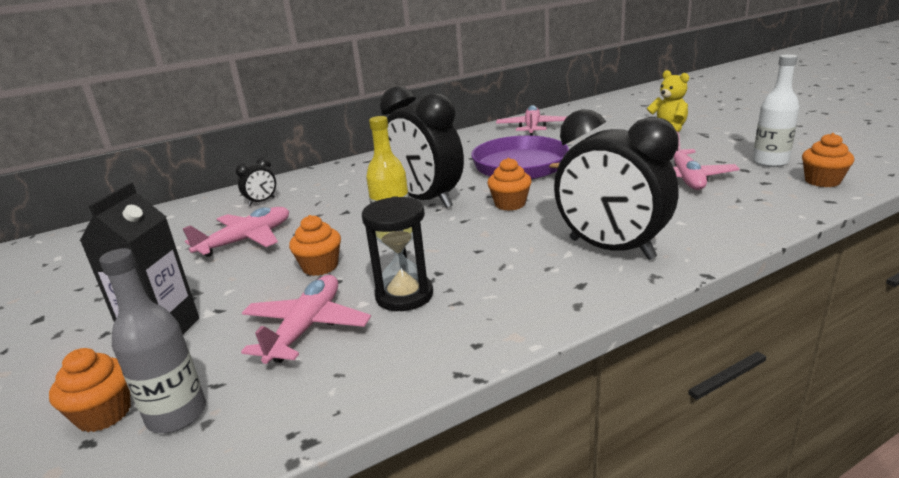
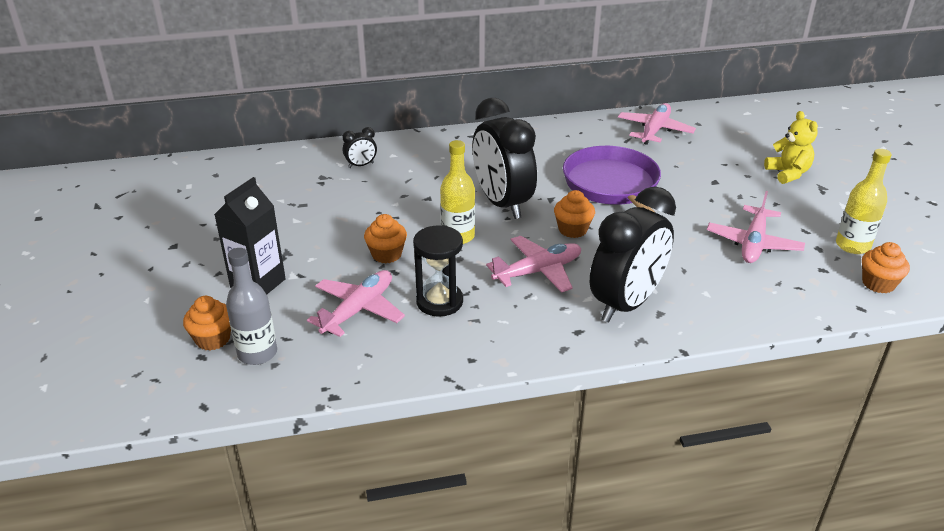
camera: 15 degrees right, 10 degrees up
(246, 240) = (337, 208): pink plane -> pink plane (538, 271)
(611, 249) = (626, 304): black clock -> black clock turned 105 degrees counterclockwise
(770, 162) = (852, 245): white bottle -> yellow bottle

